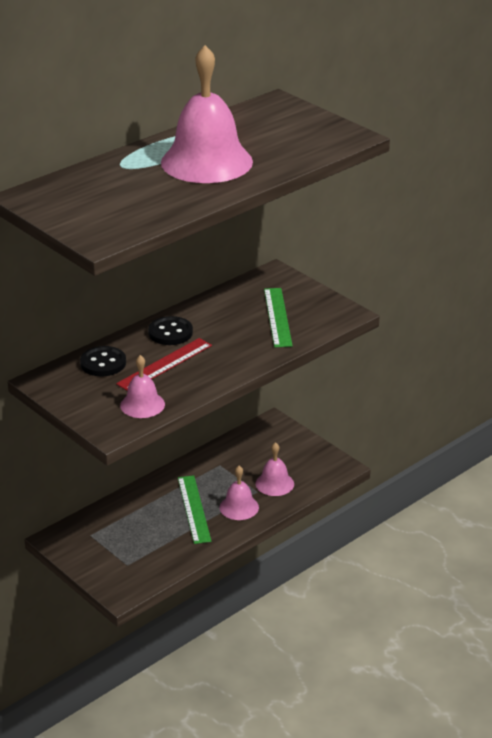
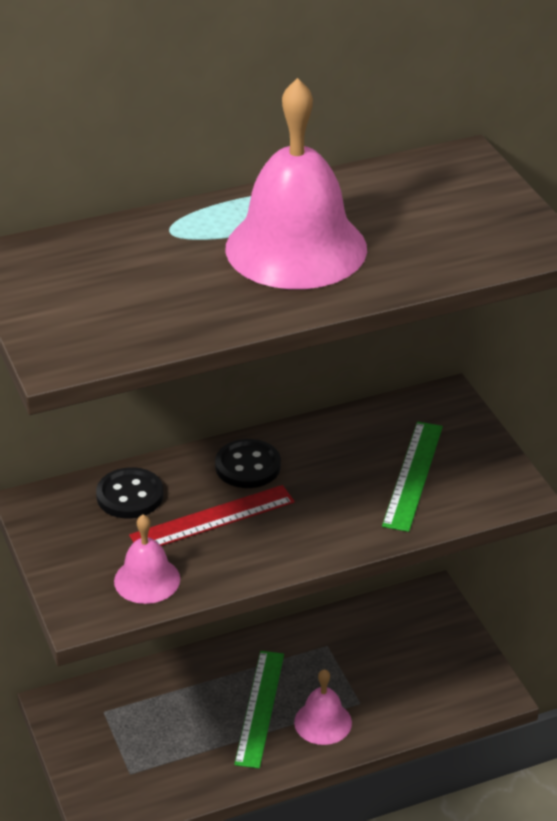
camera: 20 degrees right, 5 degrees up
(274, 483) = (390, 697): pink bell -> none

